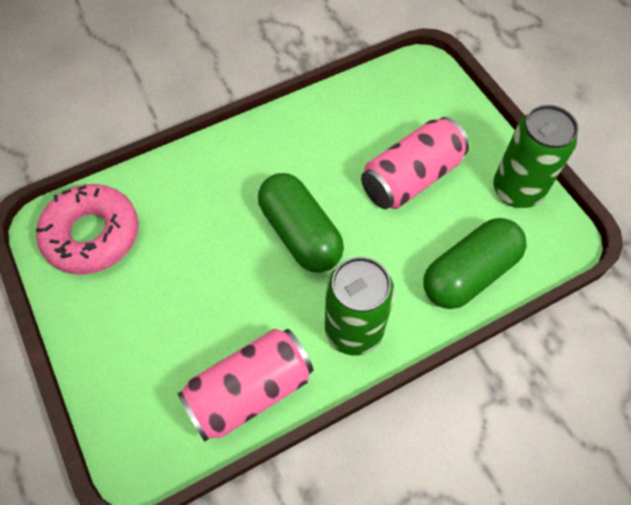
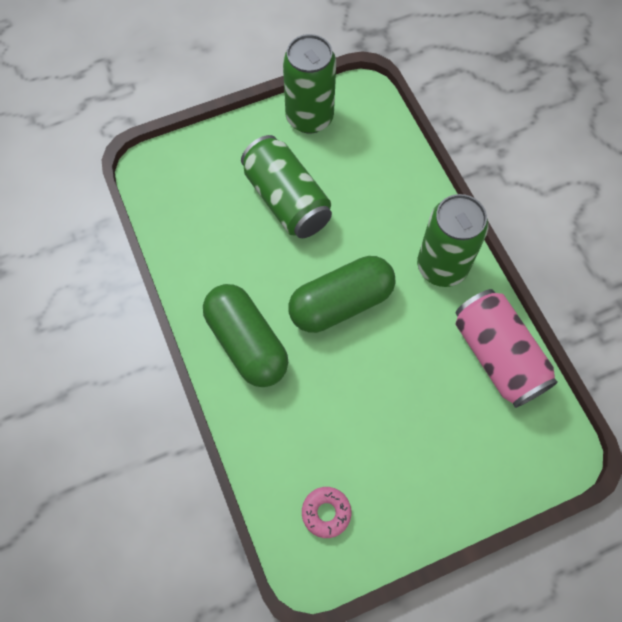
camera: 85 degrees left, 5 degrees up
(92, 235) = (326, 513): pink donut -> pink donut, size x0.46
(411, 178) = (287, 200): pink can -> green can
(469, 273) = (391, 169): green capsule -> green capsule (247, 343)

